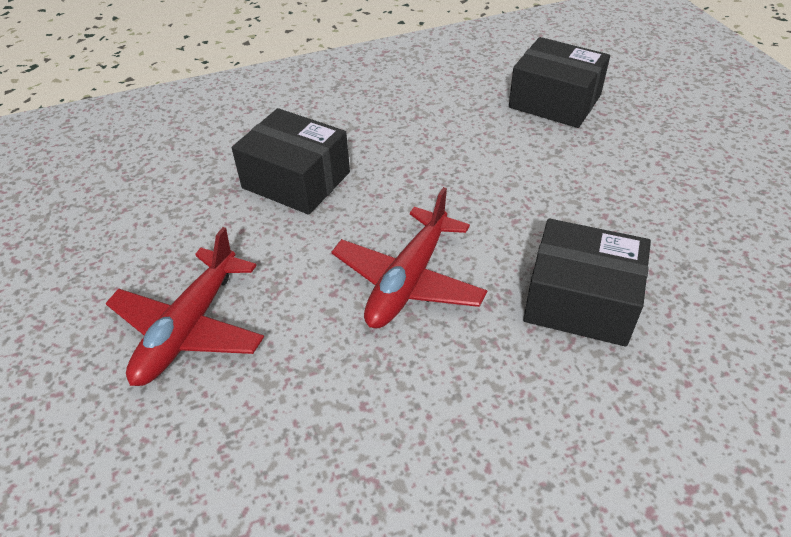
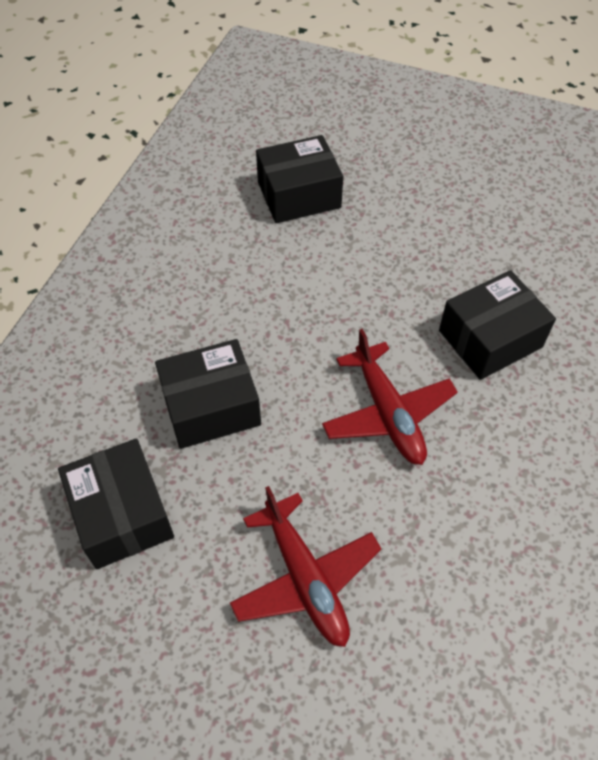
camera: 50 degrees left, 10 degrees up
(157, 195) = (122, 514): none -> black box

